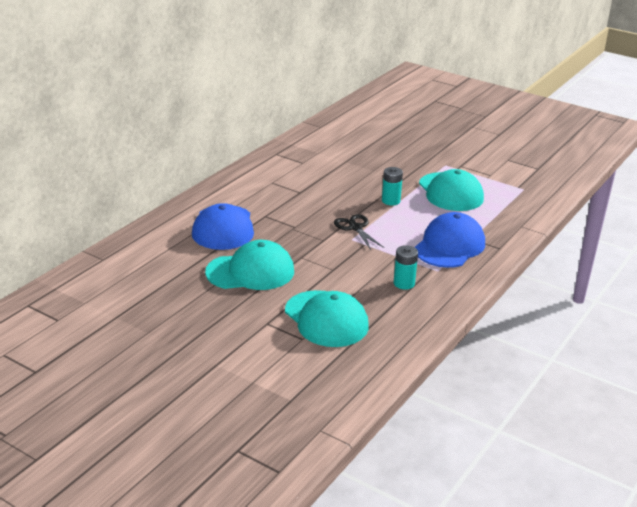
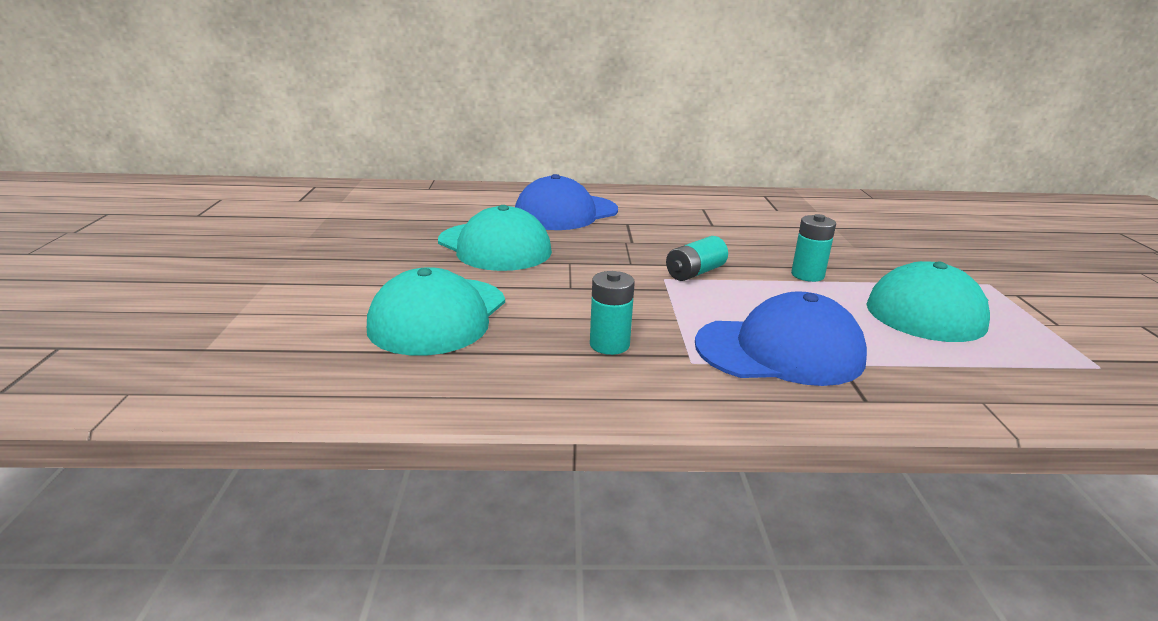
camera: 55 degrees right, 5 degrees down
(355, 228) = (695, 273): black scissors -> turquoise battery

